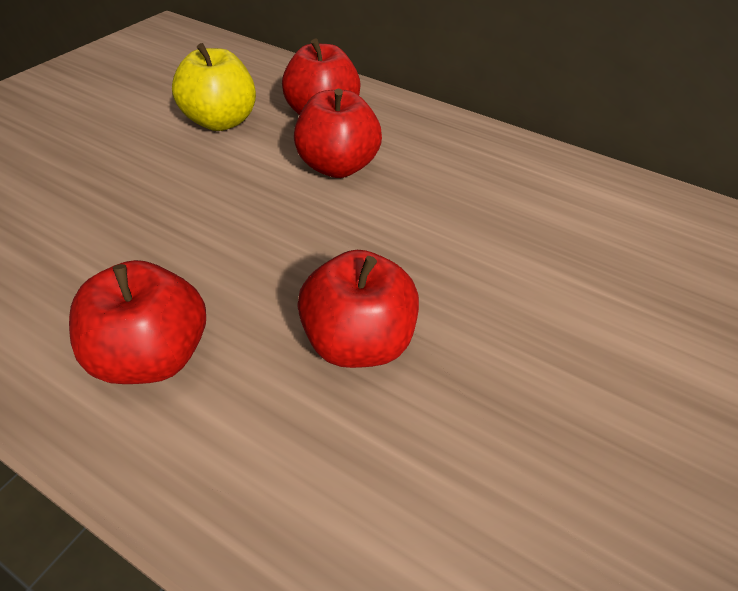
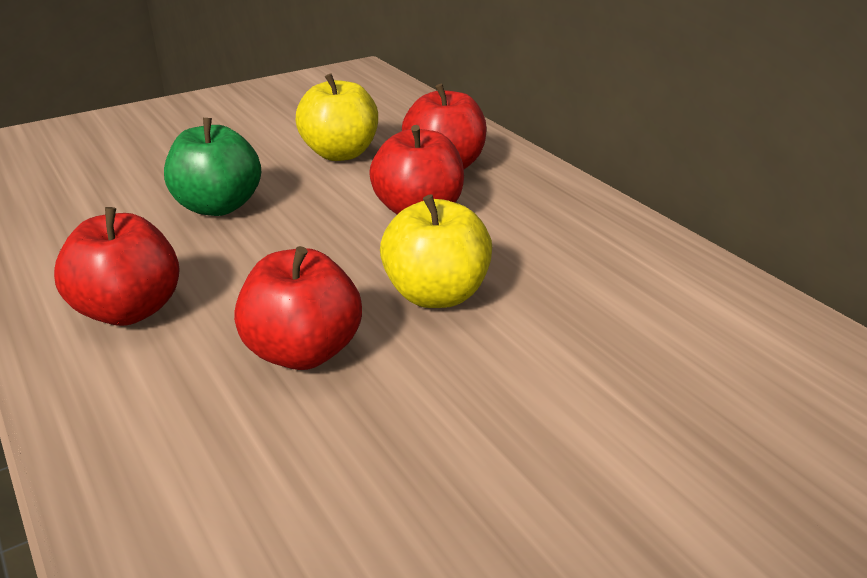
camera: 30 degrees right, 15 degrees down
(148, 207) = (218, 206): none -> green apple
(417, 245) = (436, 294): none -> yellow apple

